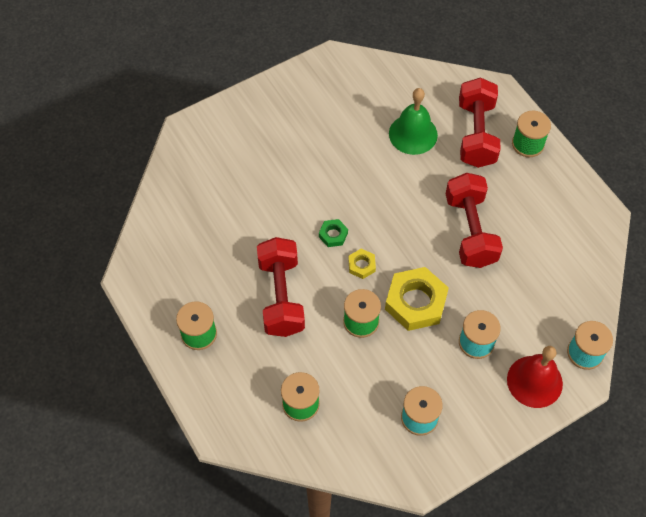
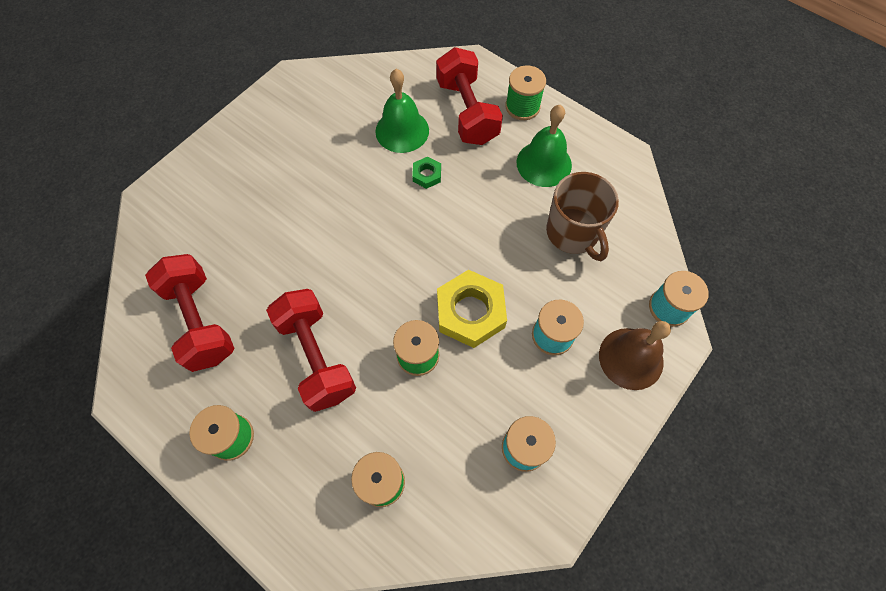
camera: 20 degrees left, 5 degrees up
(333, 235) = (353, 265): green nut -> green nut (427, 175)
(361, 265) = (396, 290): yellow nut -> none
(470, 231) = (499, 214): red dumbbell -> red dumbbell (200, 321)
(526, 200) = (544, 163): none -> green bell
(528, 266) = (573, 233): none -> brown mug
(534, 381) = (631, 358): red bell -> brown bell

